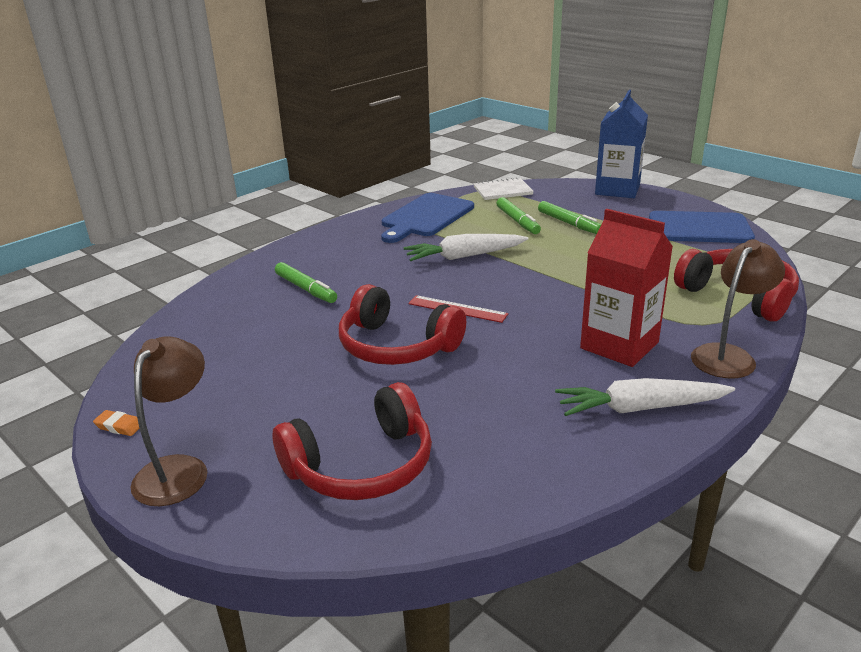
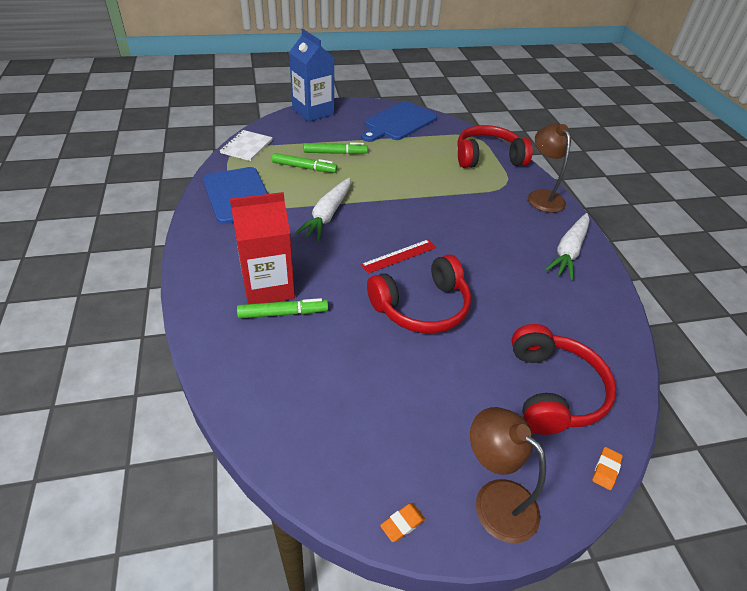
camera: 60 degrees left, 15 degrees up
(273, 538) = (606, 469): none -> orange eraser
(619, 345) = (502, 222): red carton -> red carton (268, 287)

